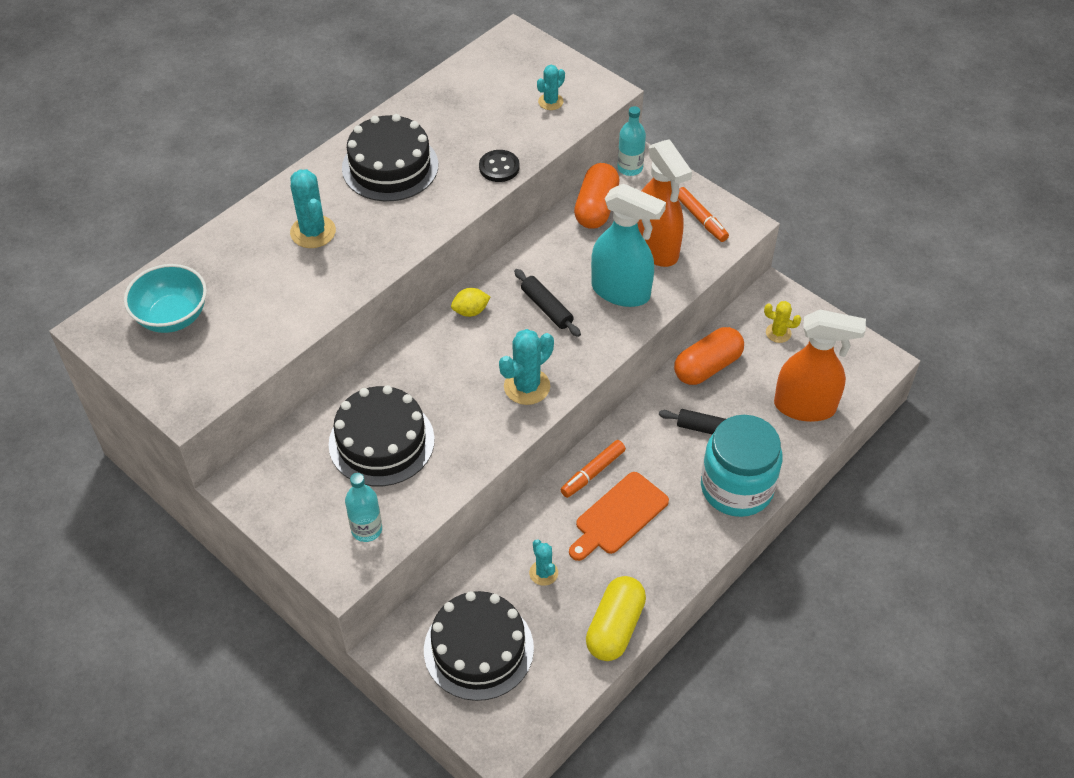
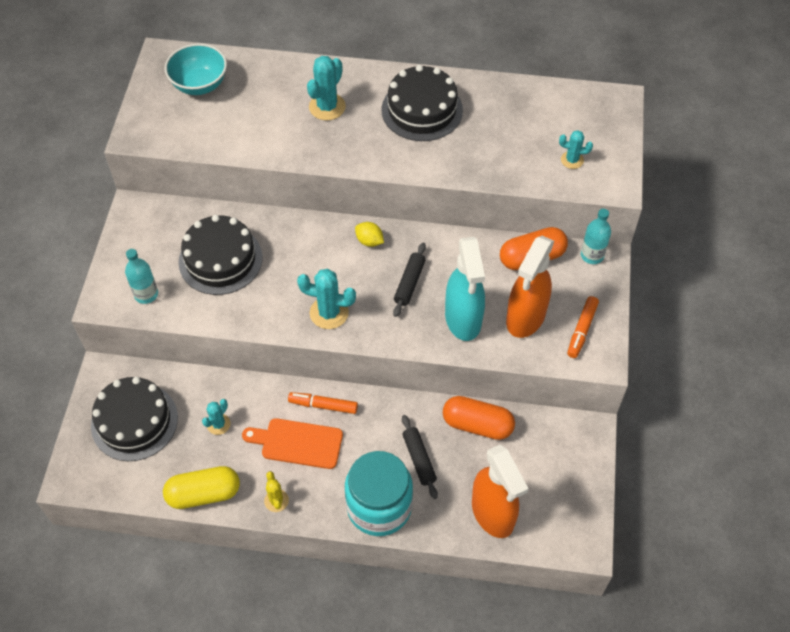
camera: 55 degrees right, 5 degrees up
(499, 167) = (477, 169): black button -> none
(778, 333) = (551, 455): yellow cactus -> yellow cactus (276, 500)

